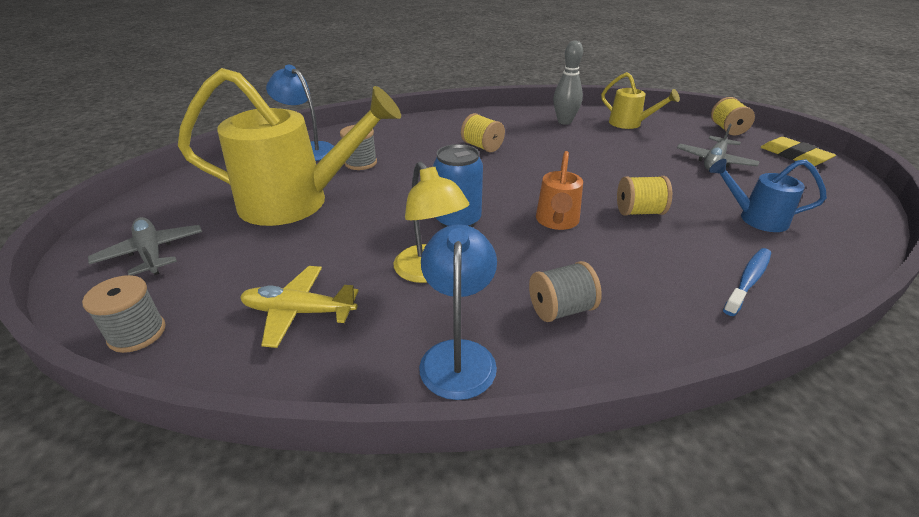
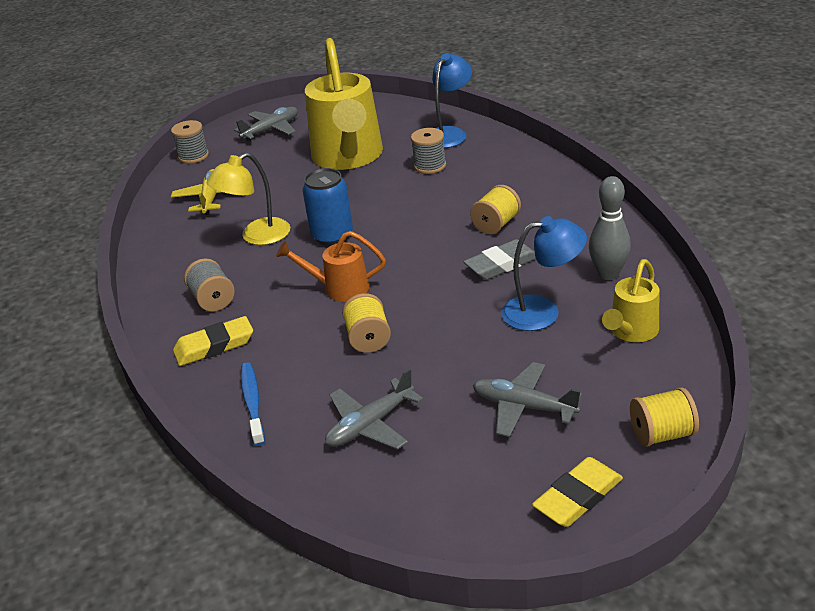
camera: 85 degrees right, 0 degrees up
(458, 355) = (169, 263): blue lamp -> blue lamp (542, 311)
(541, 150) = (501, 264): none -> grey eraser
(655, 308) = (214, 346): none -> yellow eraser
(748, 280) = (252, 402): blue toothbrush -> blue toothbrush turned 135 degrees counterclockwise
(756, 218) = (370, 425): blue watering can -> grey plane

